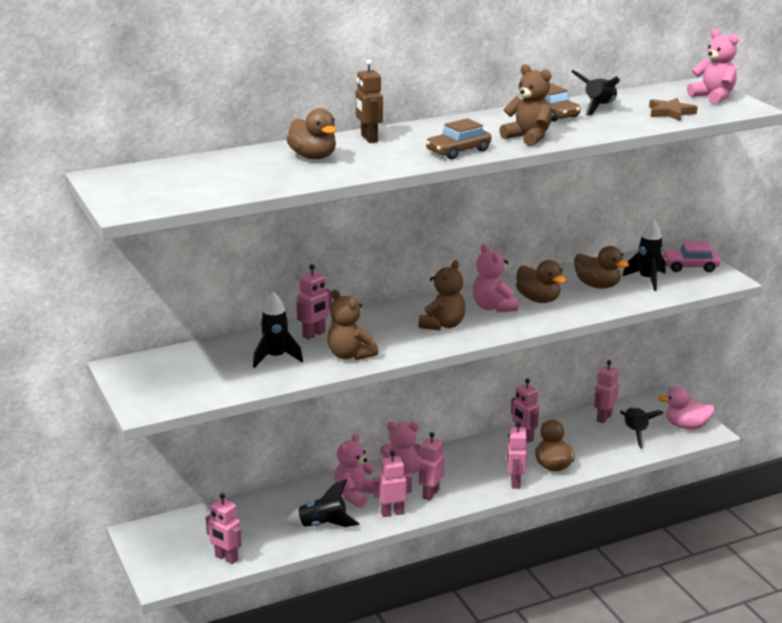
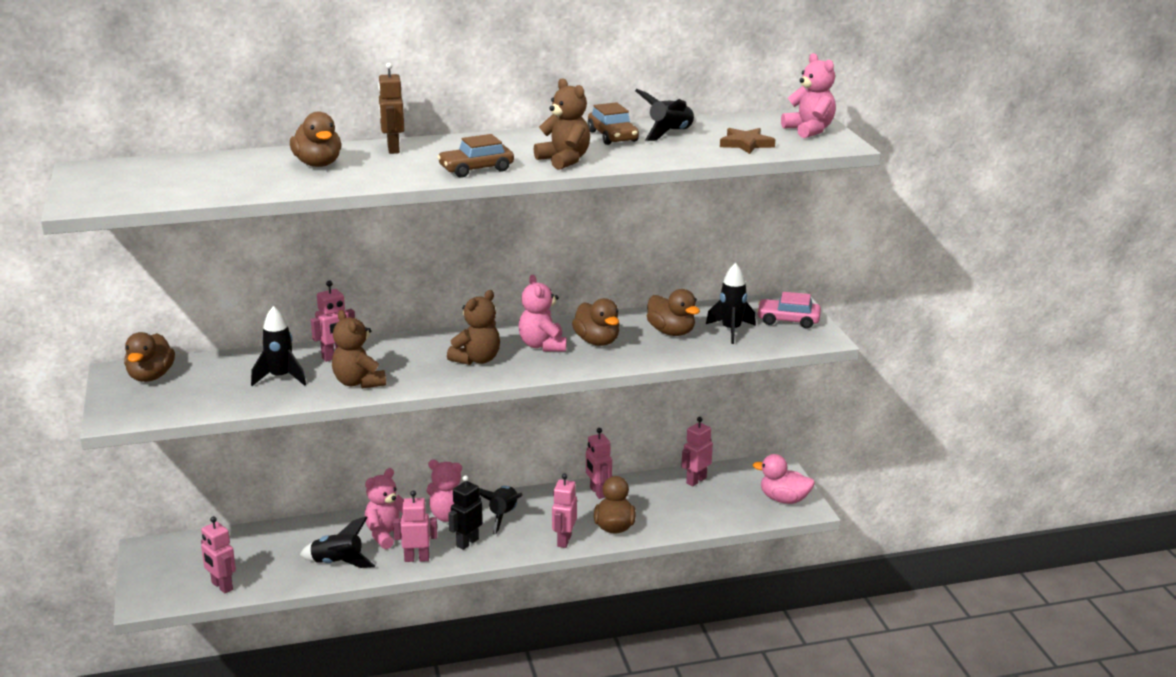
camera: 10 degrees right, 0 degrees up
(154, 368) = (151, 376): none -> brown duck
(430, 494) = (467, 543): pink robot -> black robot
(635, 433) = (723, 501): black rocket -> black rocket (503, 516)

